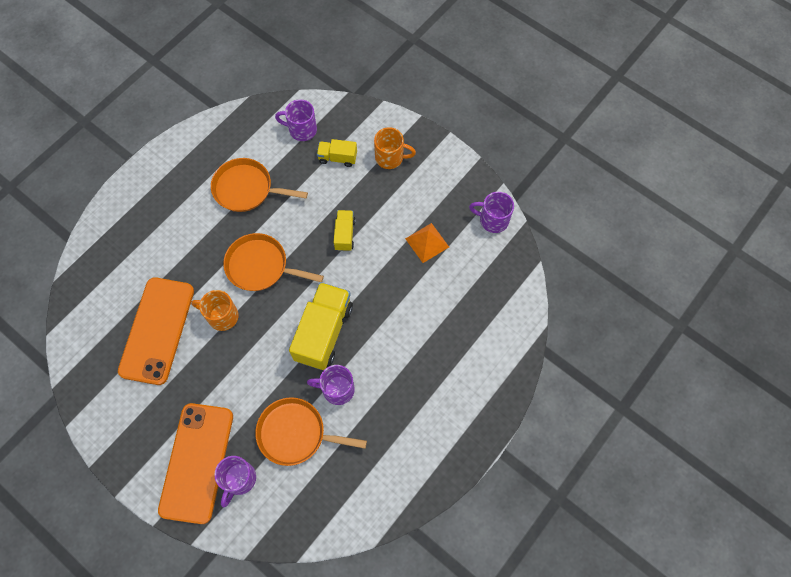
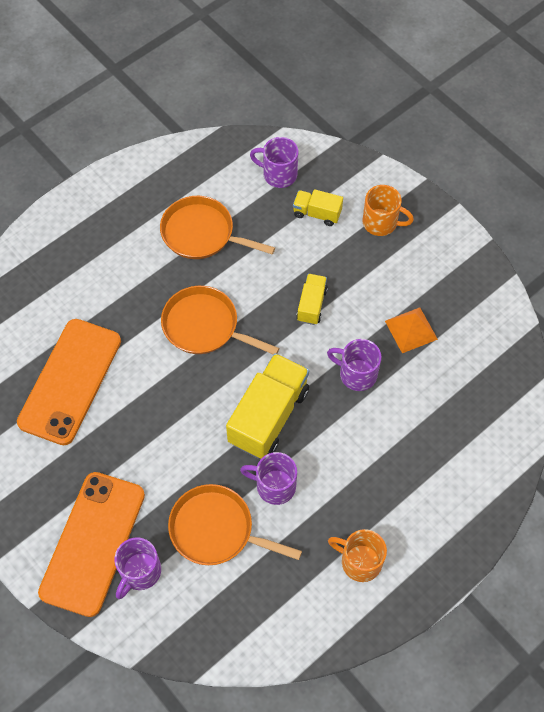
camera: 10 degrees right, 5 degrees down
(222, 316) = (149, 377): orange mug -> orange mug (359, 561)
(492, 220) = (496, 315): purple mug -> purple mug (356, 374)

